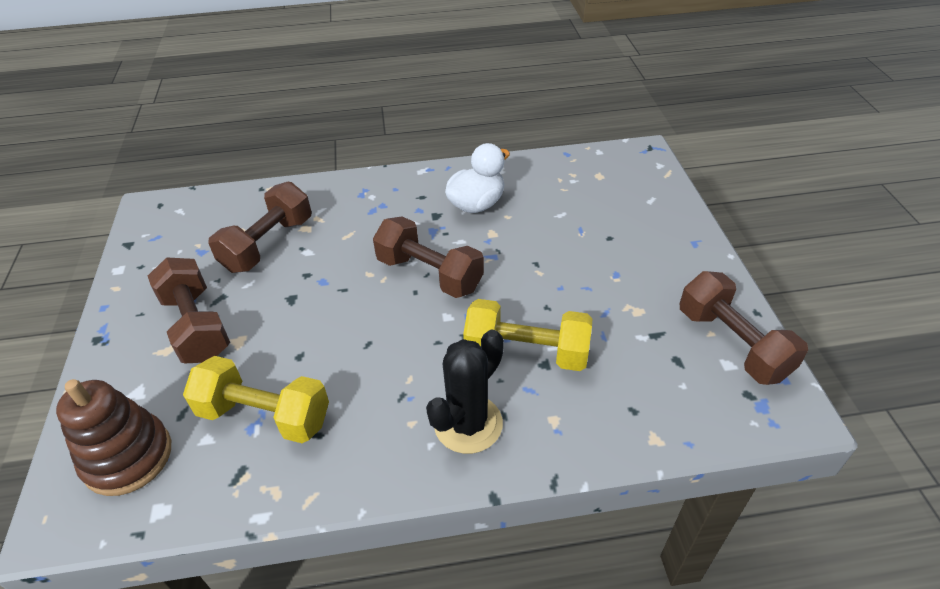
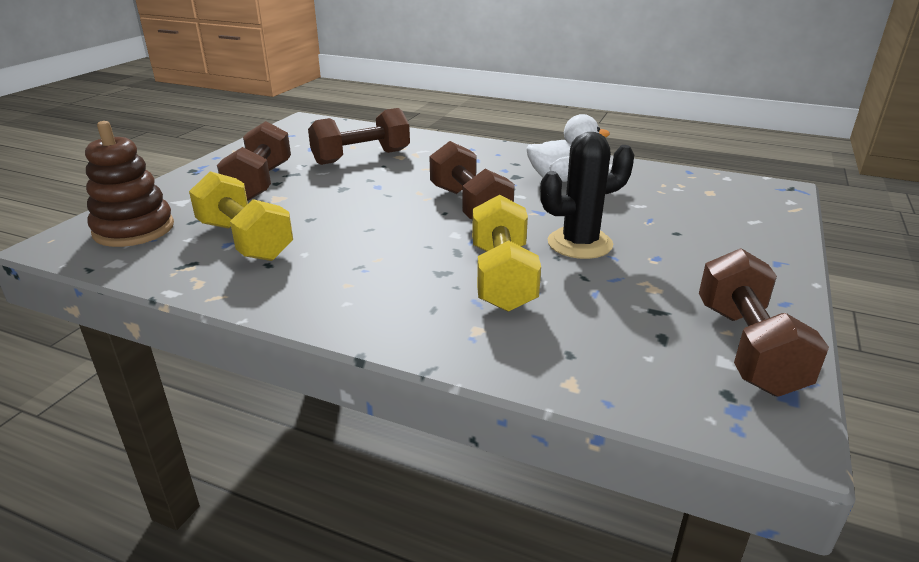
camera: 30 degrees right, 15 degrees down
(468, 424) = (394, 302): black cactus -> black cactus (579, 243)
(526, 352) = (502, 277): yellow dumbbell -> yellow dumbbell turned 45 degrees clockwise

